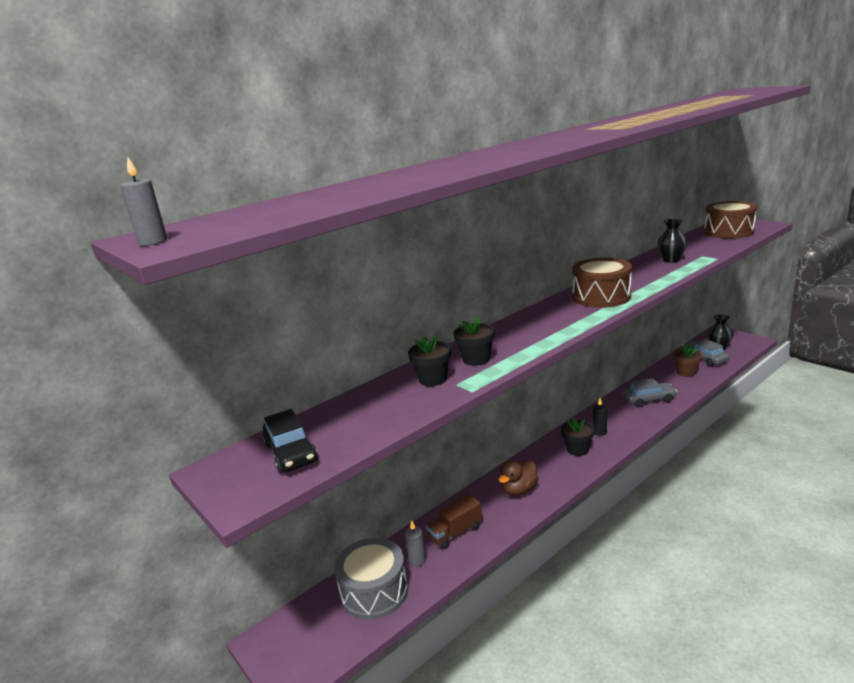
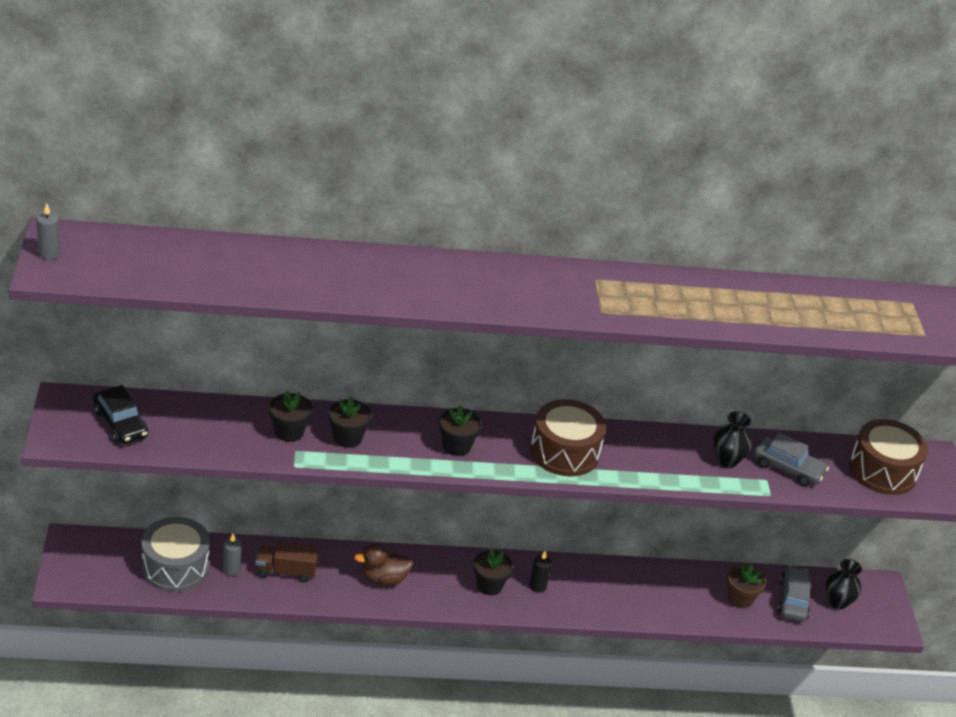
camera: 30 degrees right, 15 degrees up
(291, 453) = (120, 424): black car -> black car turned 45 degrees counterclockwise
(545, 326) = (456, 446): none -> black flower pot
(649, 400) = (643, 594): grey car -> grey car (787, 468)

